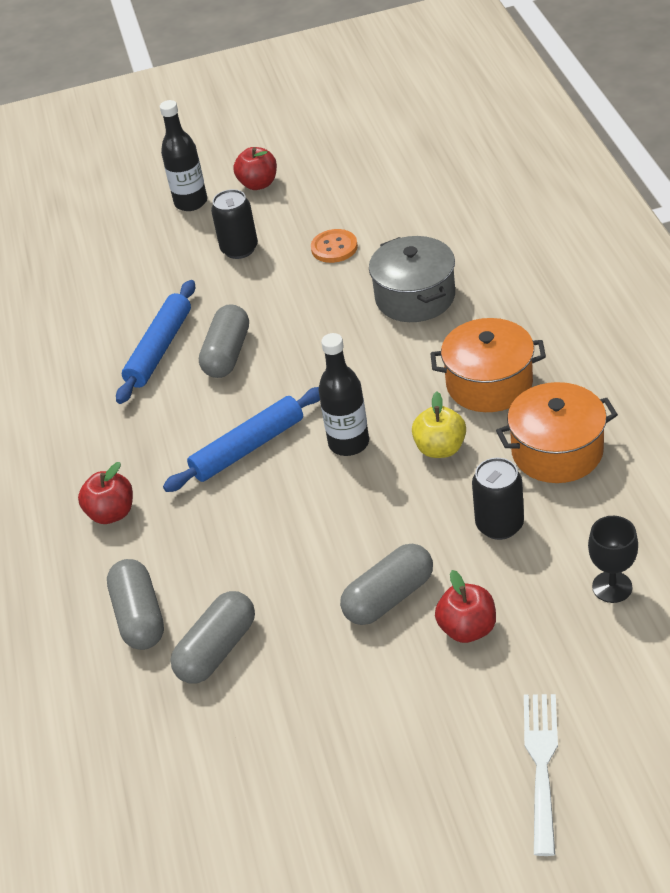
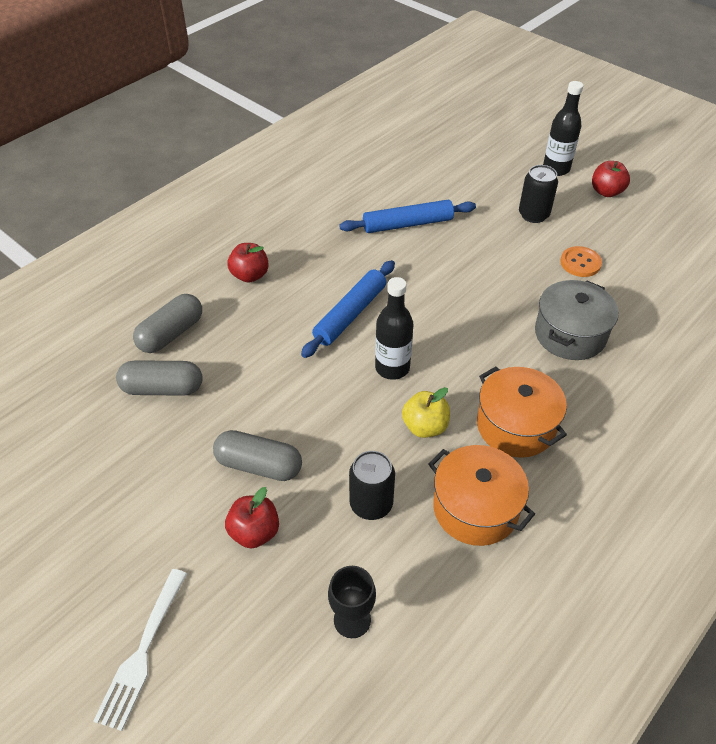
camera: 50 degrees right, 5 degrees up
(227, 354) = (429, 259): grey capsule -> none
(248, 448) = (350, 314): blue rolling pin -> blue rolling pin turned 75 degrees counterclockwise
(542, 766) = (142, 651): white fork -> white fork turned 135 degrees clockwise

